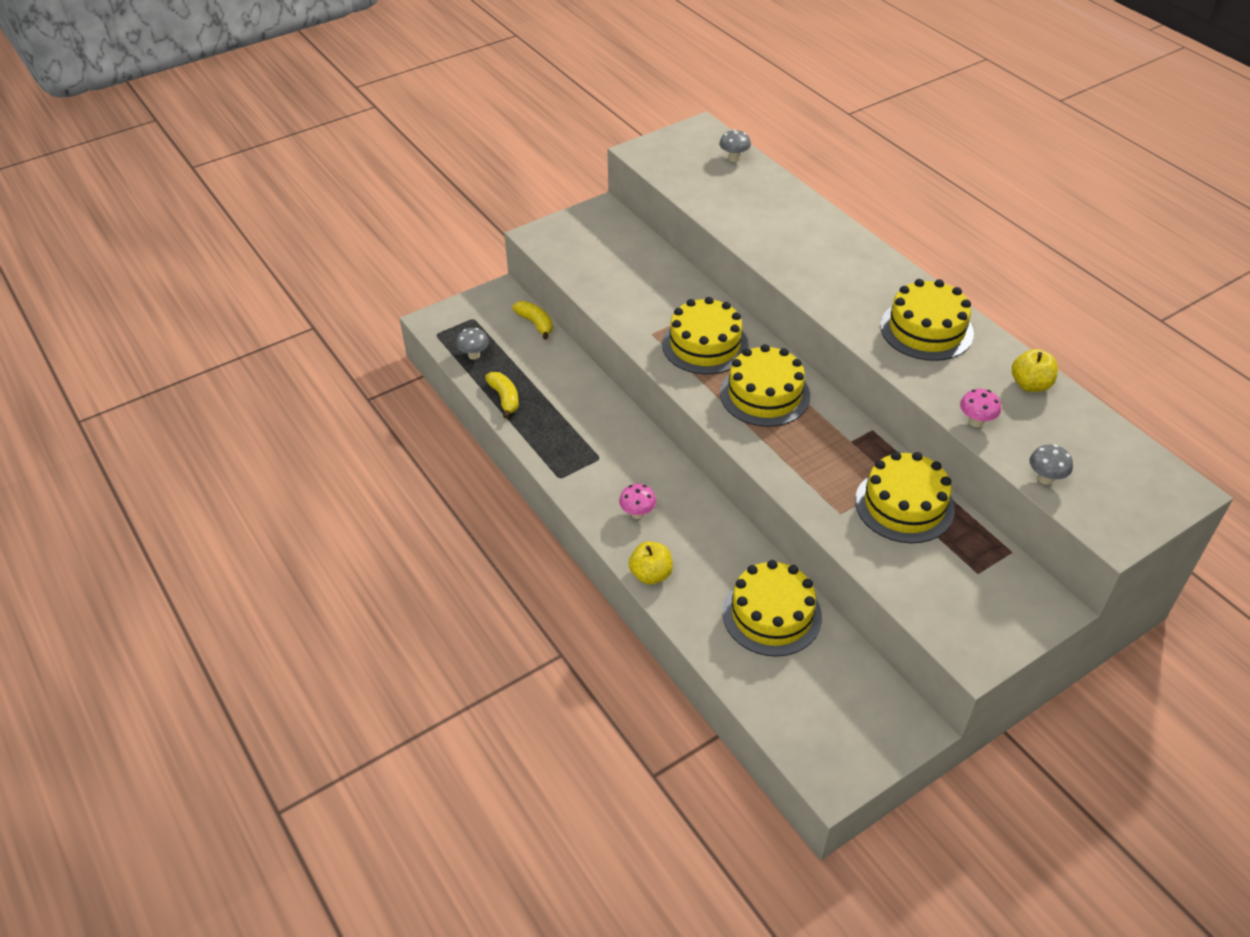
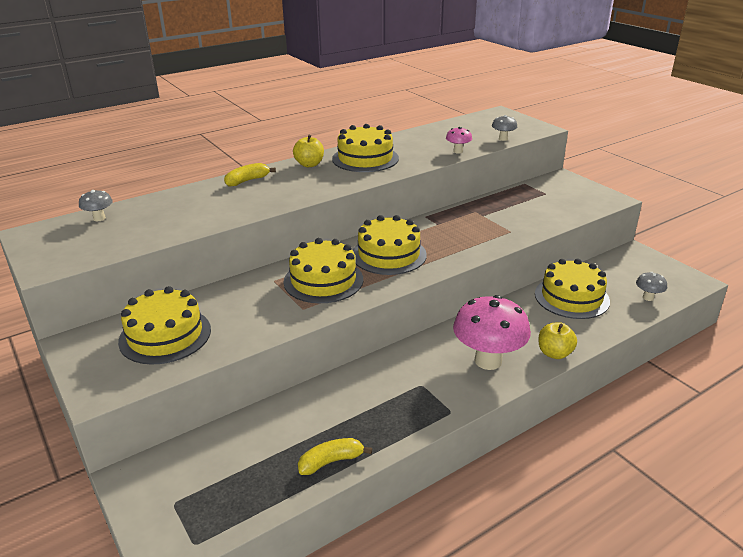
camera: 90 degrees left, 15 degrees down
(474, 355) = (248, 497): grey mushroom -> grey mushroom (648, 298)
(535, 323) = (203, 440): yellow banana -> yellow banana (247, 181)
(637, 513) = (488, 361): pink mushroom -> pink mushroom, size x2.23
(904, 505) = (496, 210): yellow cake -> yellow cake (165, 335)
(1030, 385) = (420, 136): yellow apple -> yellow apple (309, 164)

